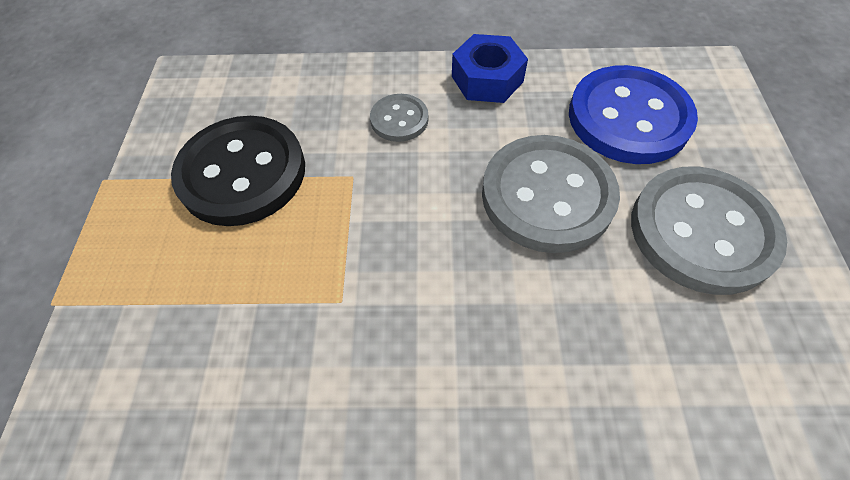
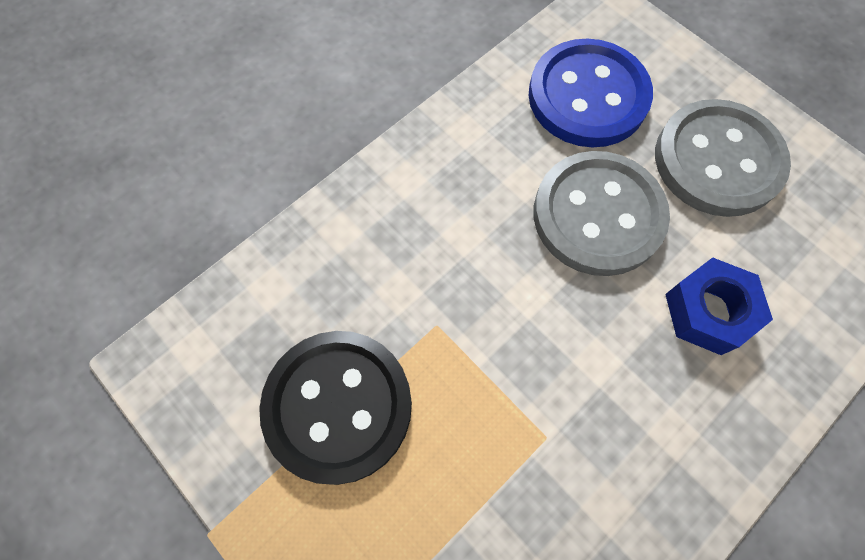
camera: 45 degrees left, 10 degrees up
(399, 119) = (417, 239): grey button -> none
(487, 79) = (447, 140): blue nut -> blue nut (708, 311)

